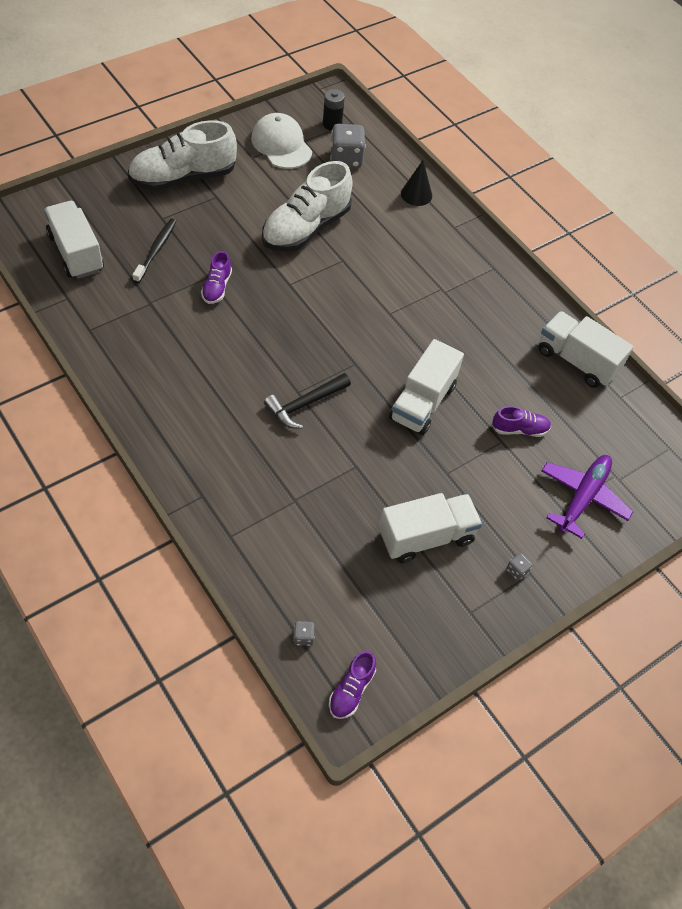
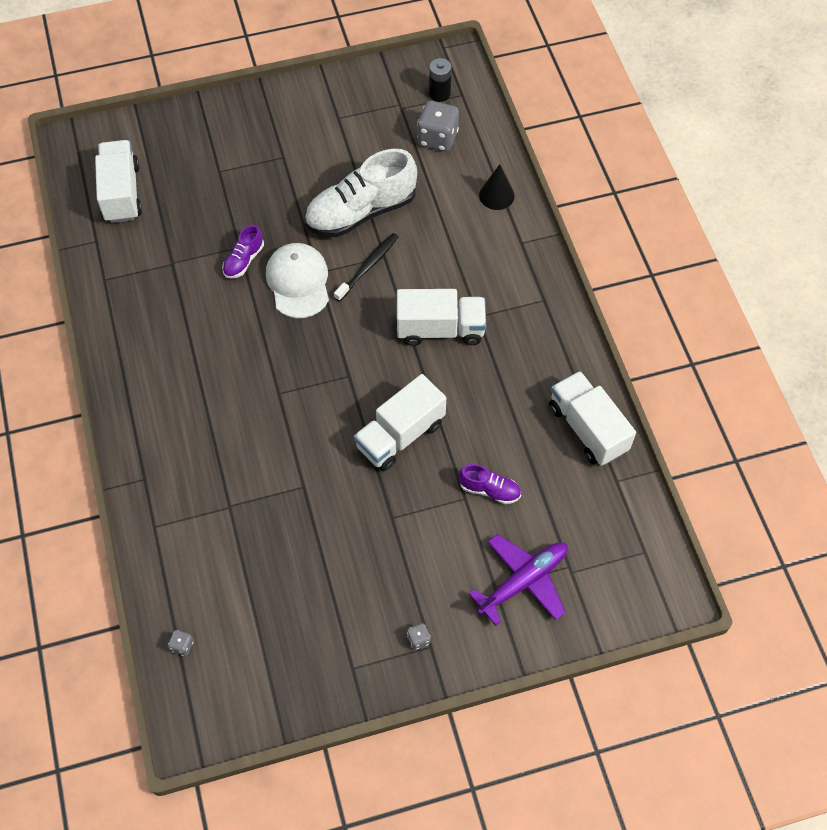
camera: 25 degrees right, 5 degrees up
(156, 250) = (200, 206): black toothbrush -> black toothbrush (368, 266)
(183, 178) = (258, 129): white shoe -> none
(281, 145) = (375, 108): white cap -> white cap (298, 282)
(305, 404) = (280, 408): black hammer -> none
(351, 690) = (205, 710): purple shoe -> none
(426, 537) = (342, 579): white truck -> white truck (440, 329)

